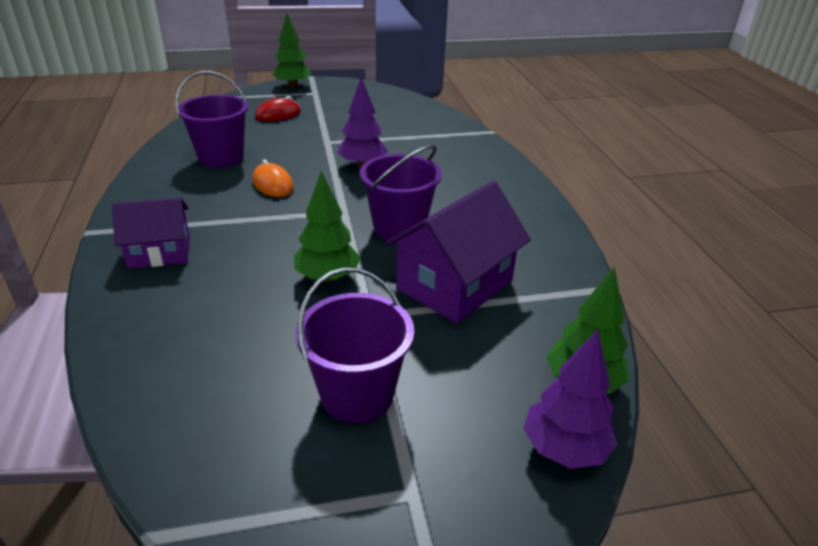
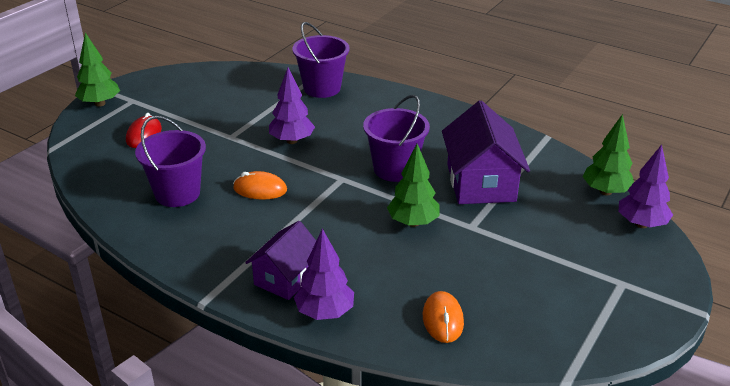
camera: 45 degrees left, 0 degrees up
(127, 296) = (325, 312): none -> purple tree
(183, 373) = (443, 319): none -> orange mouse
(357, 395) = (535, 265): purple bucket -> purple bucket (322, 88)

